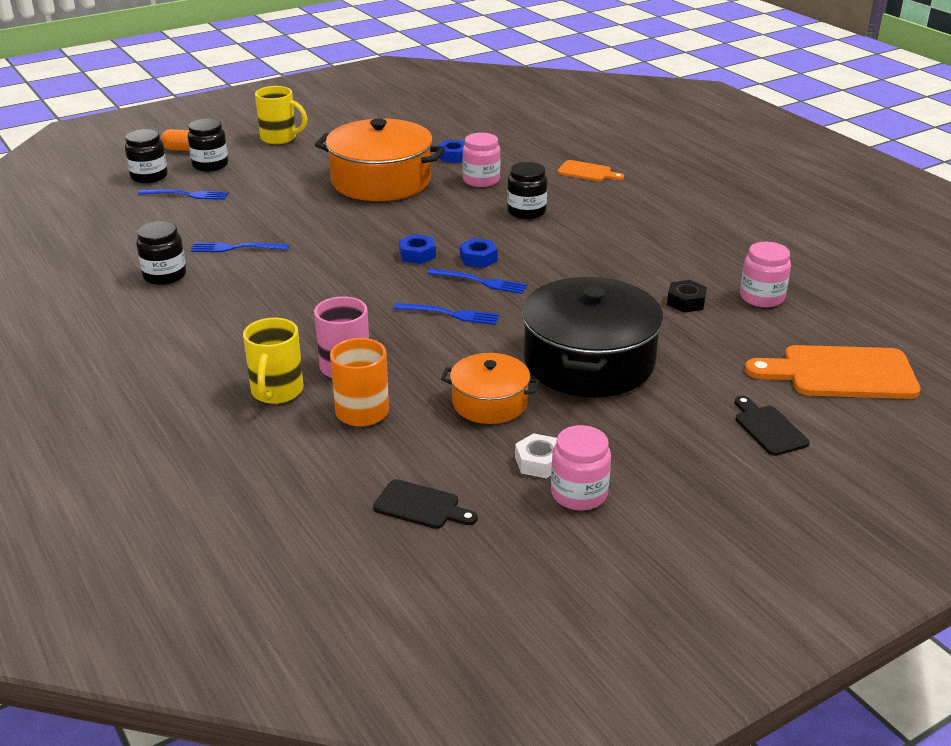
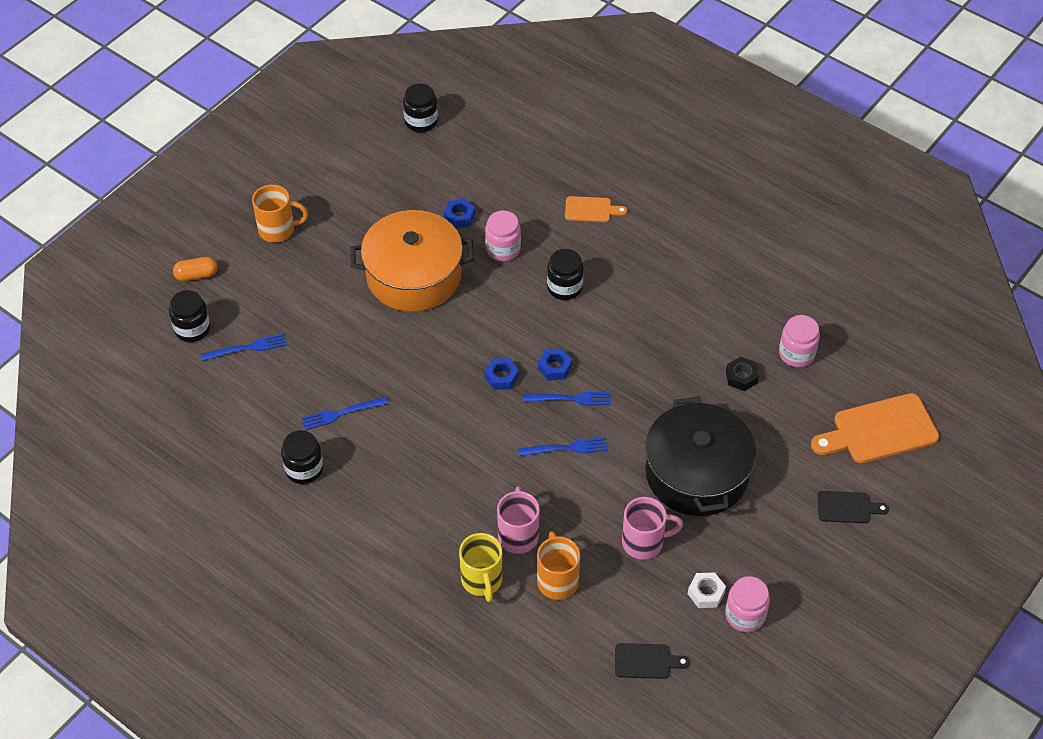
camera: 20 degrees left, 20 degrees up
(210, 165) = (239, 294): black jar -> black jar (421, 122)
(280, 138) = (278, 230): yellow mug -> orange mug
(489, 402) = (644, 542): orange pot -> pink mug
(768, 428) = (847, 508): black cutting board -> black cutting board turned 135 degrees clockwise

